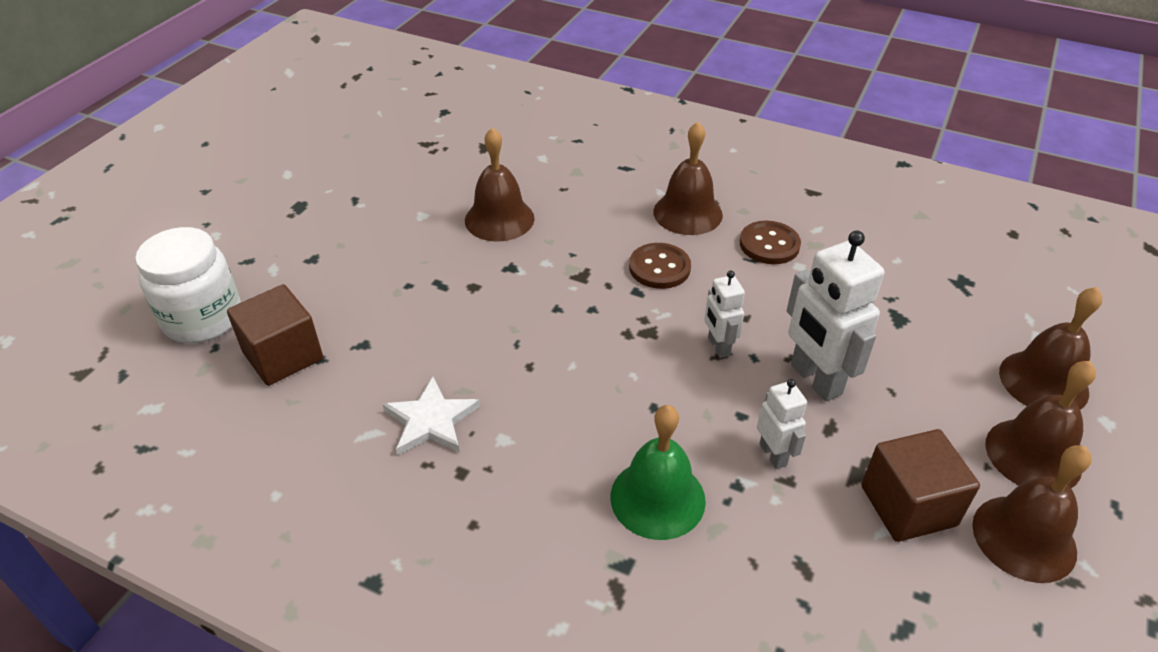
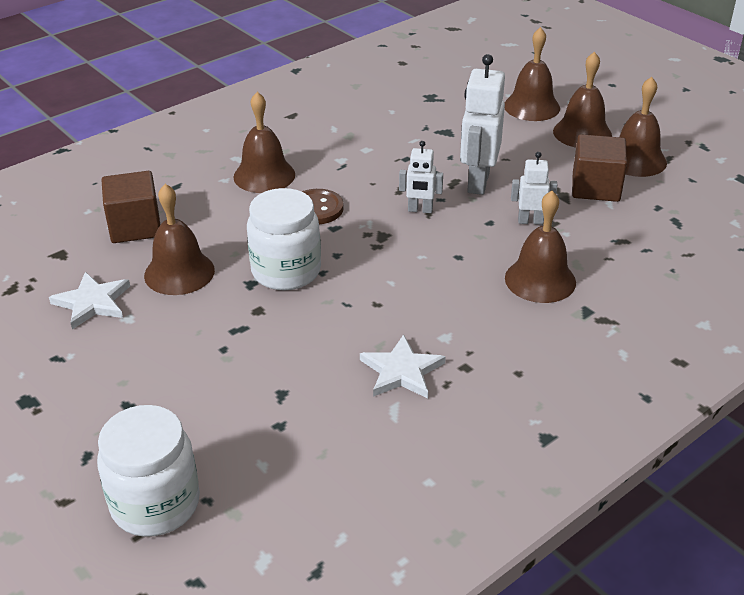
camera: 65 degrees left, 5 degrees down
(283, 356) = (258, 450): brown cube -> brown cube (135, 227)
(431, 189) = (92, 302): none -> white star
(542, 283) = (286, 271): none -> white jar
(657, 498) = (540, 280): green bell -> brown bell
(769, 244) = (333, 153): brown button -> none
(815, 379) = (477, 182): white robot -> white robot turned 105 degrees clockwise

